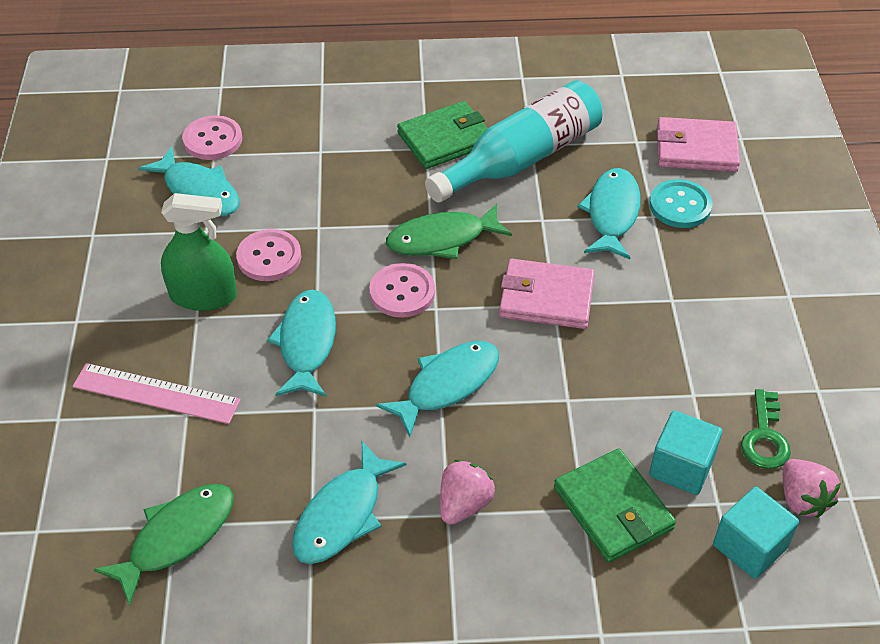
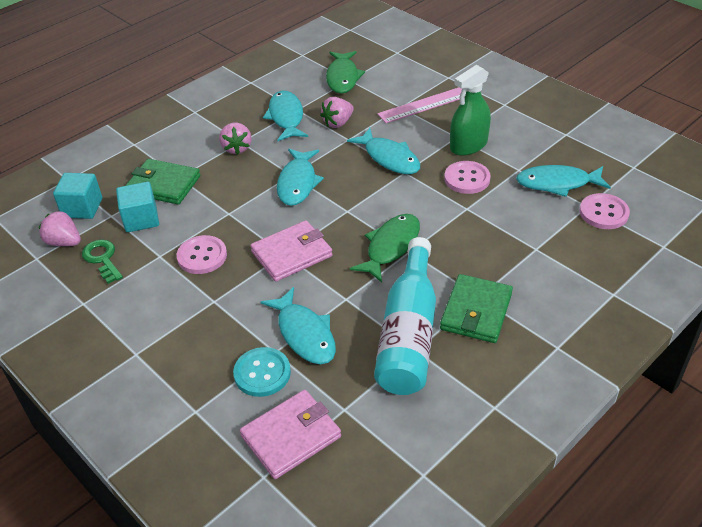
camera: 140 degrees right, 5 degrees down
(292, 447) = (338, 123): none -> pink strawberry
(402, 292) = (375, 207): pink button -> pink button (202, 256)

